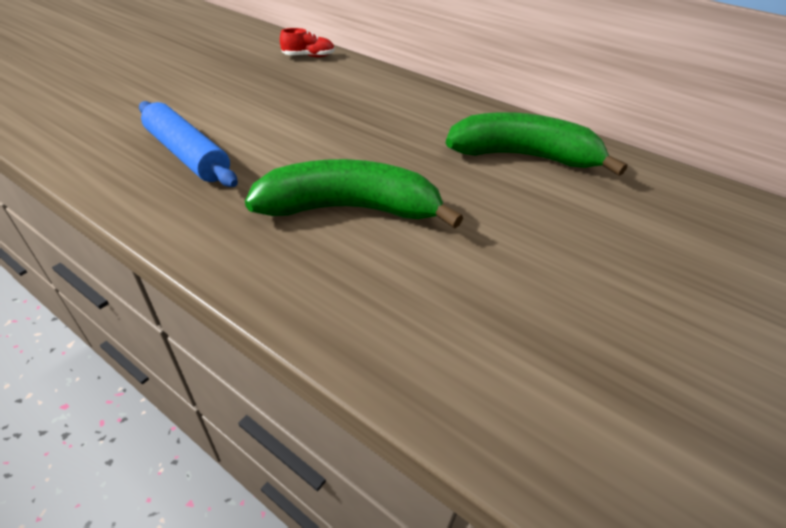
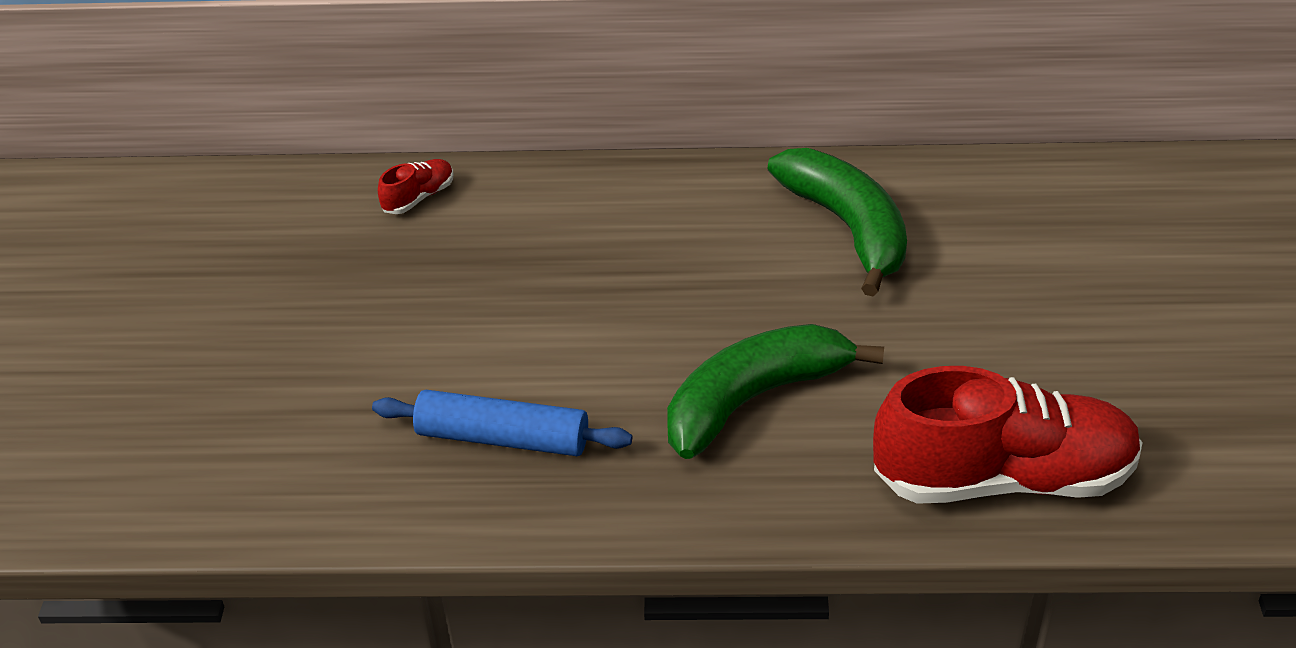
camera: 30 degrees left, 0 degrees up
(474, 365) = (1003, 478): none -> red shoe
(523, 157) = (847, 228): green banana -> green banana turned 90 degrees clockwise

